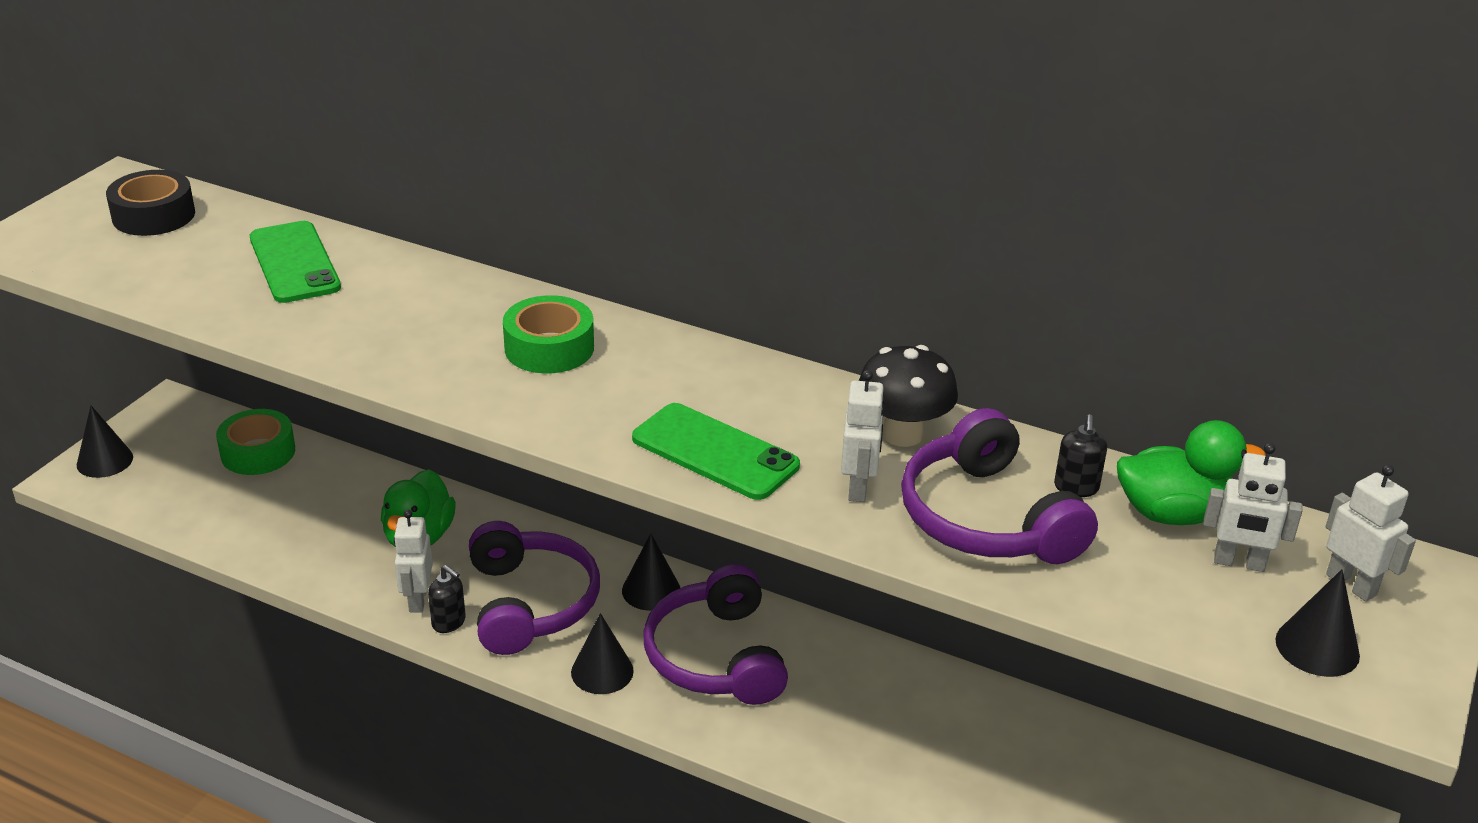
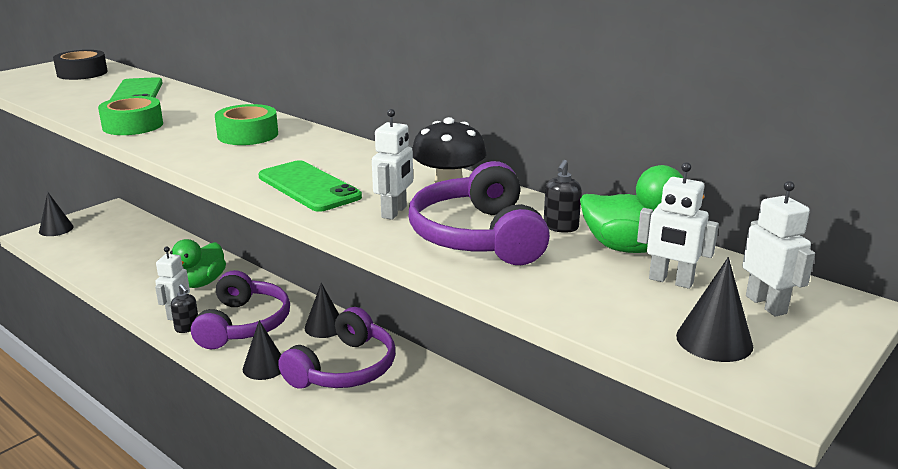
camera: 15 degrees right, 10 degrees down
(258, 452) = (140, 234): green tape -> green tape (133, 125)
(716, 656) = (344, 368): purple headphones -> purple headphones turned 150 degrees counterclockwise

